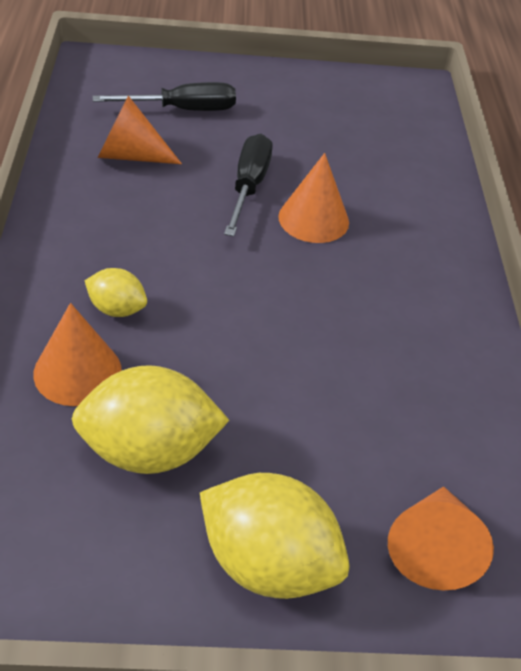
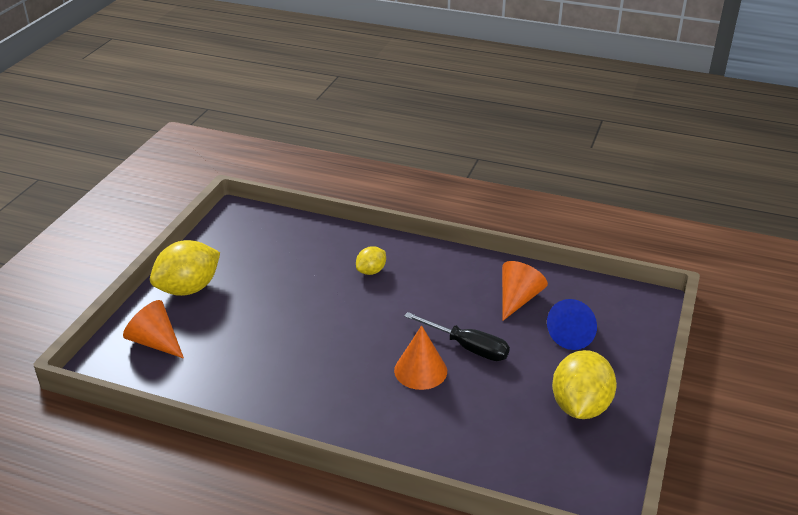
camera: 115 degrees right, 10 degrees down
(77, 372) = (332, 252): orange cone -> none
(149, 451) = (270, 266): yellow lemon -> yellow lemon (580, 406)
(183, 110) = (574, 335): black screwdriver -> blue cone

